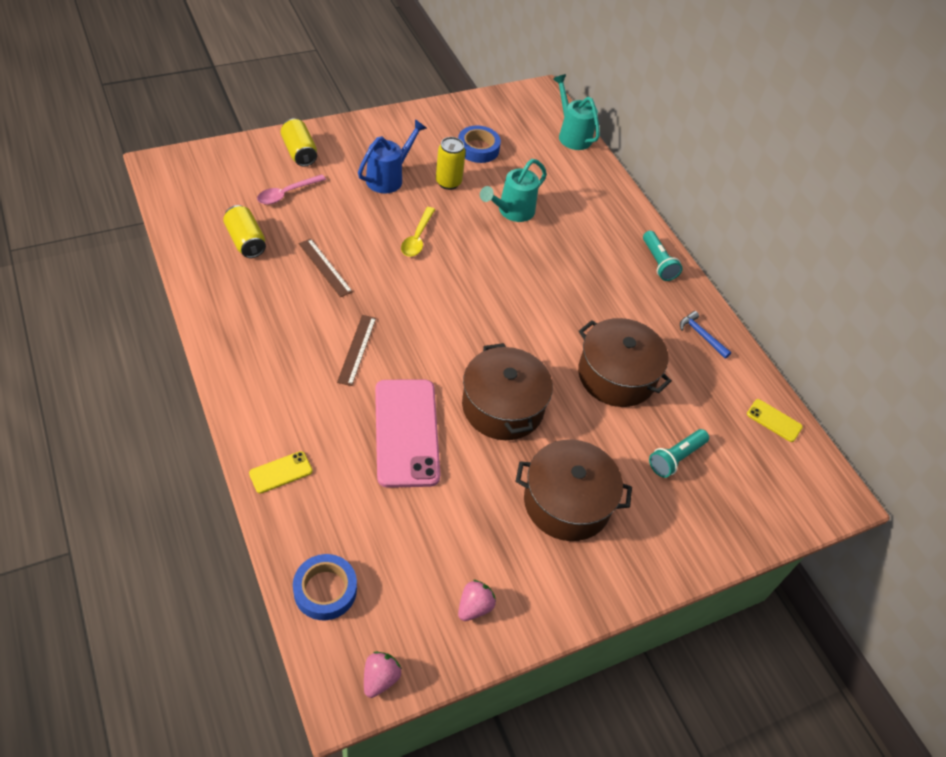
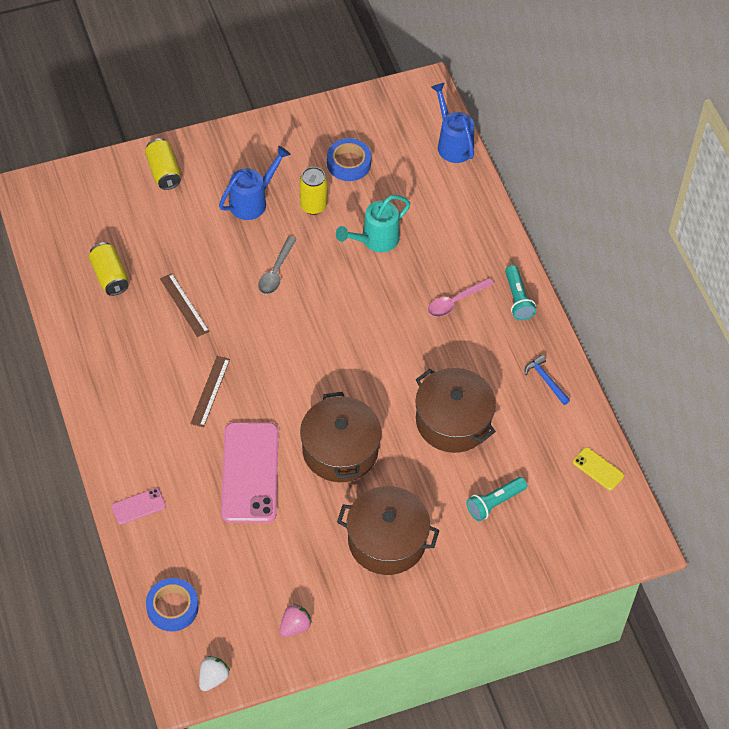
camera: 10 degrees right, 5 degrees up
(281, 472) = (138, 506): yellow phone -> pink phone
(286, 194) = (149, 222): pink spoon -> pink spoon (455, 302)
(380, 678) = (213, 678): pink strawberry -> white strawberry
(417, 238) = (276, 272): yellow spoon -> grey spoon
(572, 135) = (453, 143): turquoise watering can -> blue watering can

